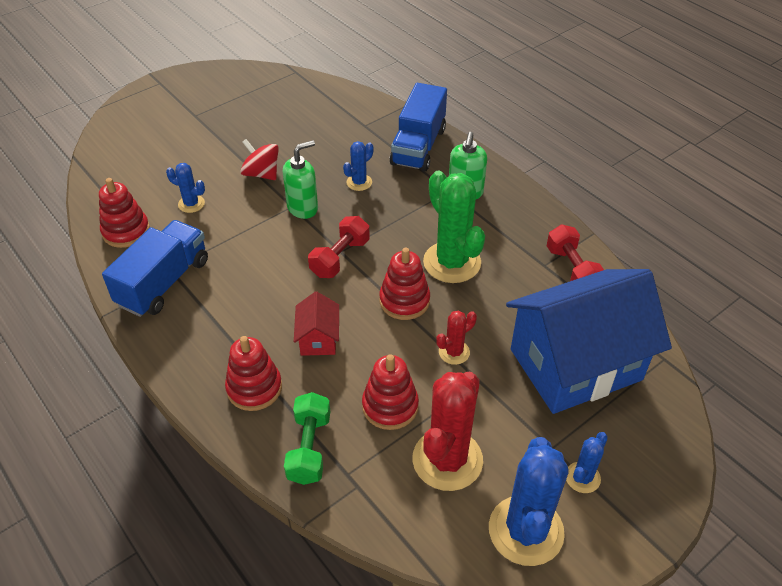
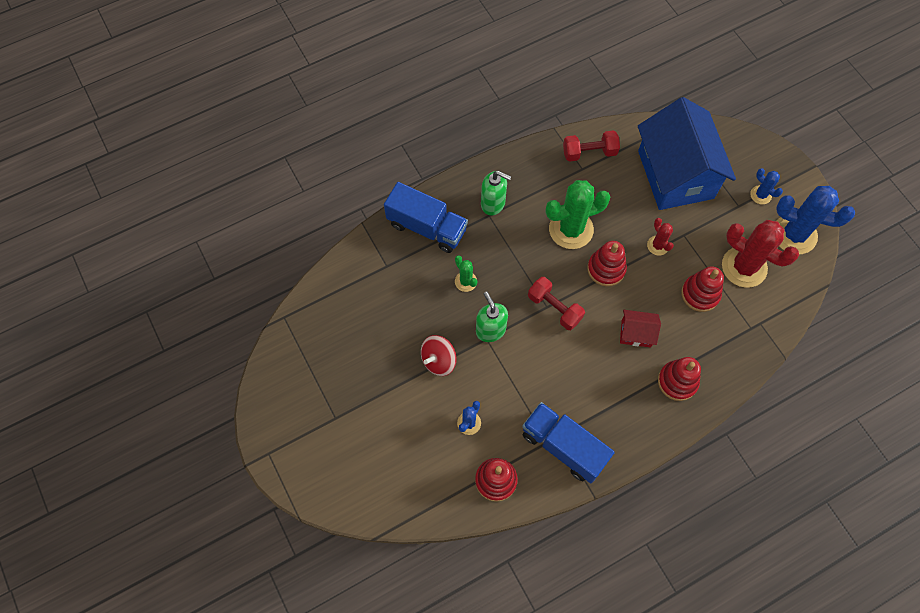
camera: 80 degrees left, 20 degrees up
(309, 448) = (730, 349): green dumbbell -> none
(359, 182) = (465, 281): blue cactus -> green cactus

